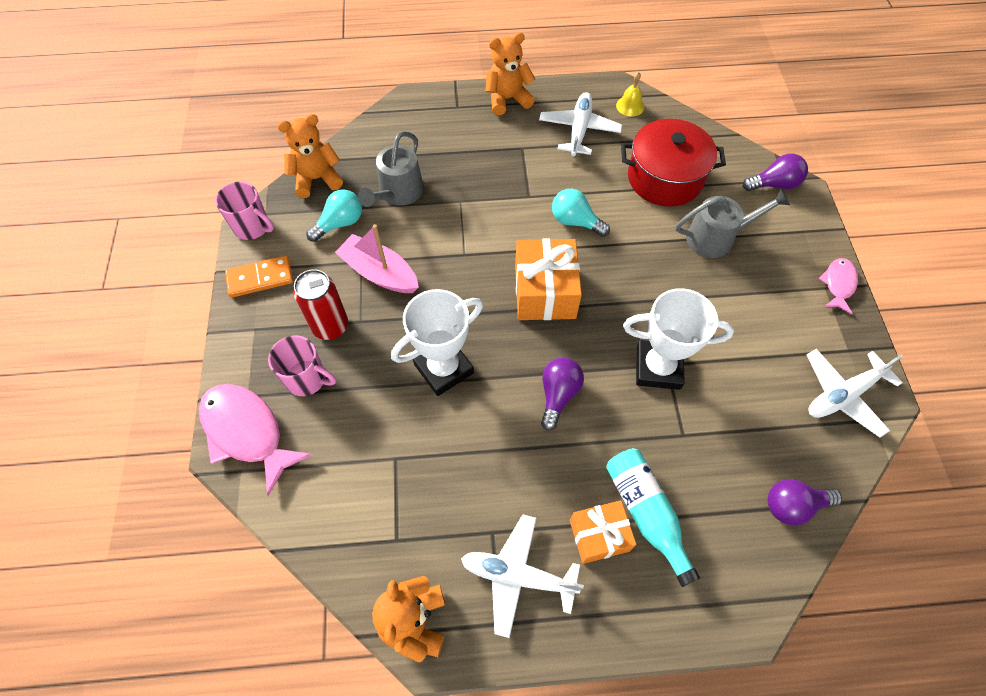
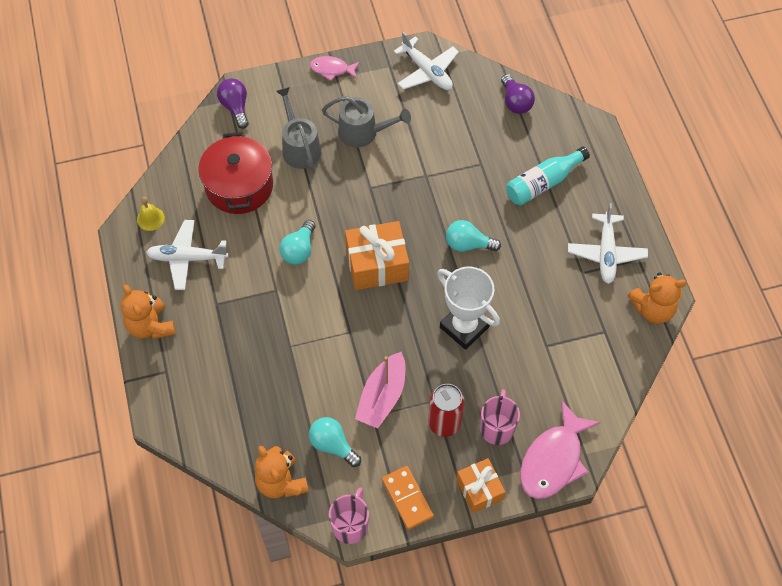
camera: 100 degrees left, 0 degrees up
(398, 193) = (288, 402): grey watering can -> grey watering can (363, 132)
(558, 395) = (468, 244): purple light bulb -> turquoise light bulb
(599, 535) = (566, 209): orange gift -> orange gift (479, 489)
(658, 368) = (430, 182): white trophy -> none

